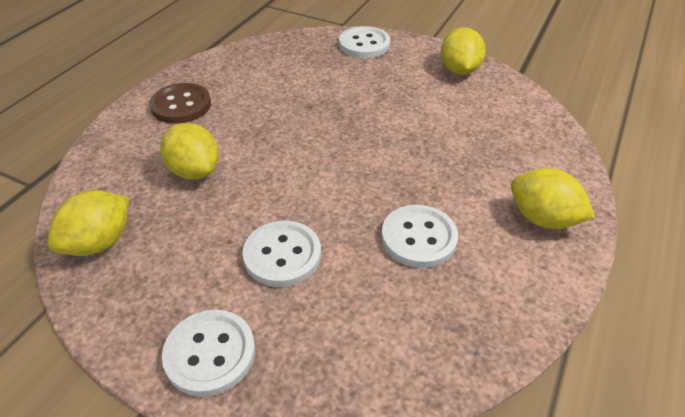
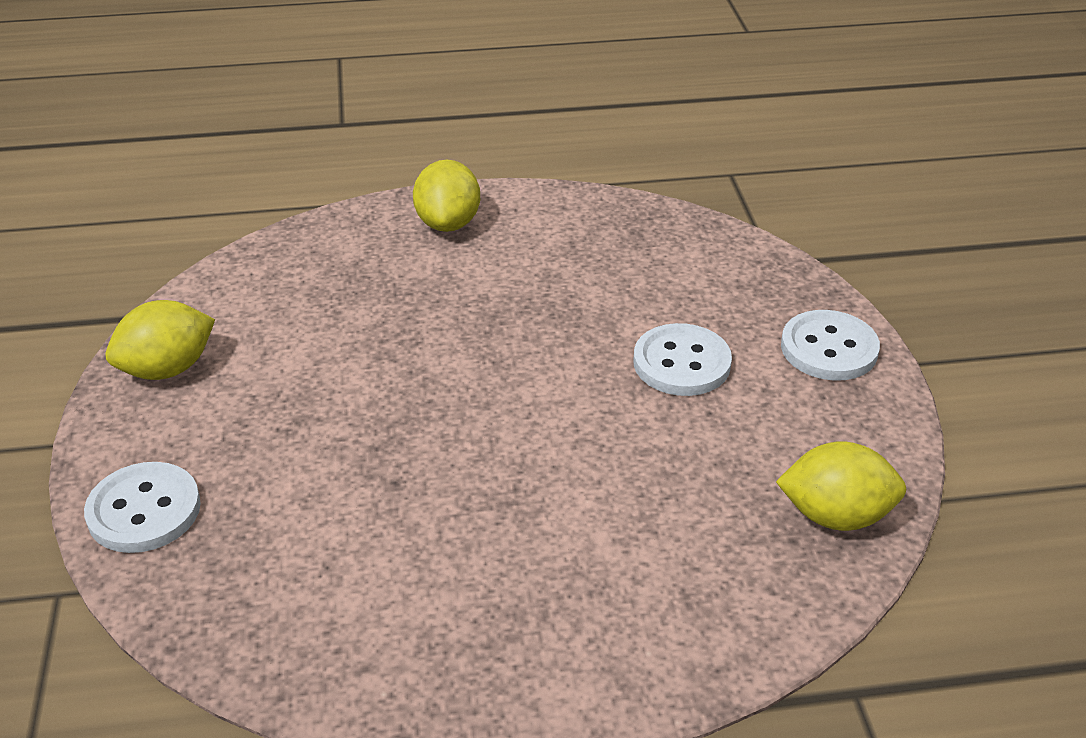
camera: 125 degrees left, 5 degrees down
(181, 105) = (527, 641): brown button -> none
(194, 171) = (645, 515): yellow lemon -> none
(419, 238) = (557, 286): white button -> none

